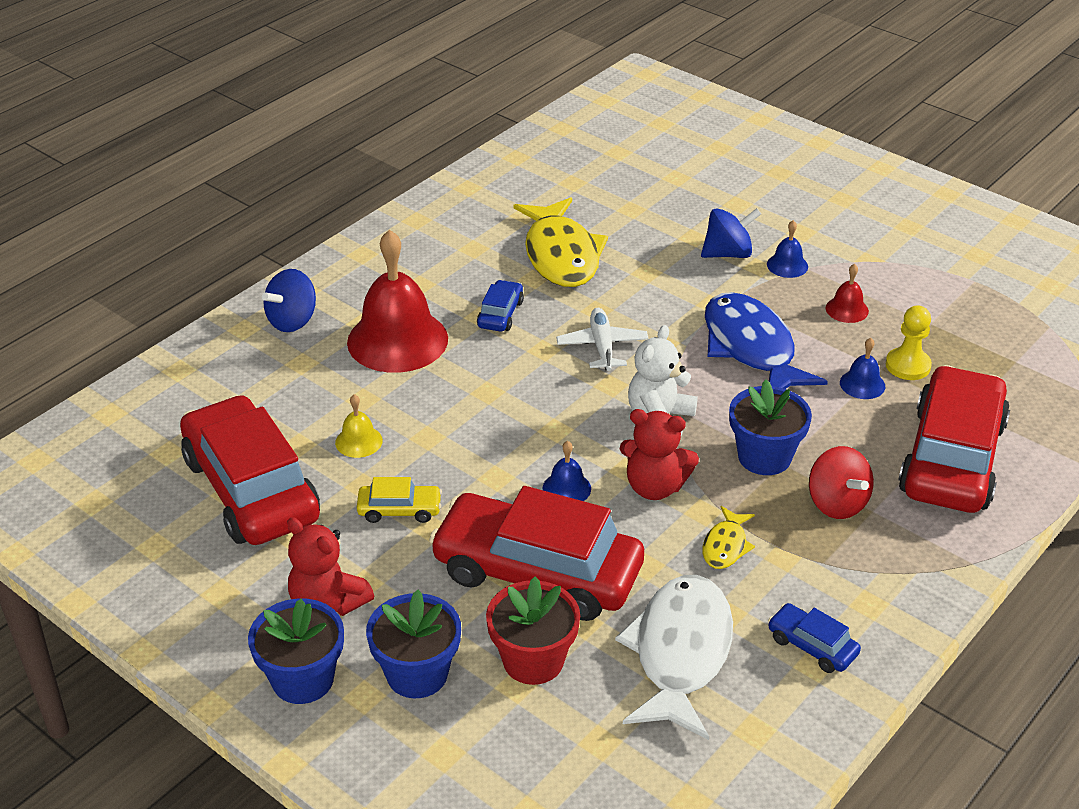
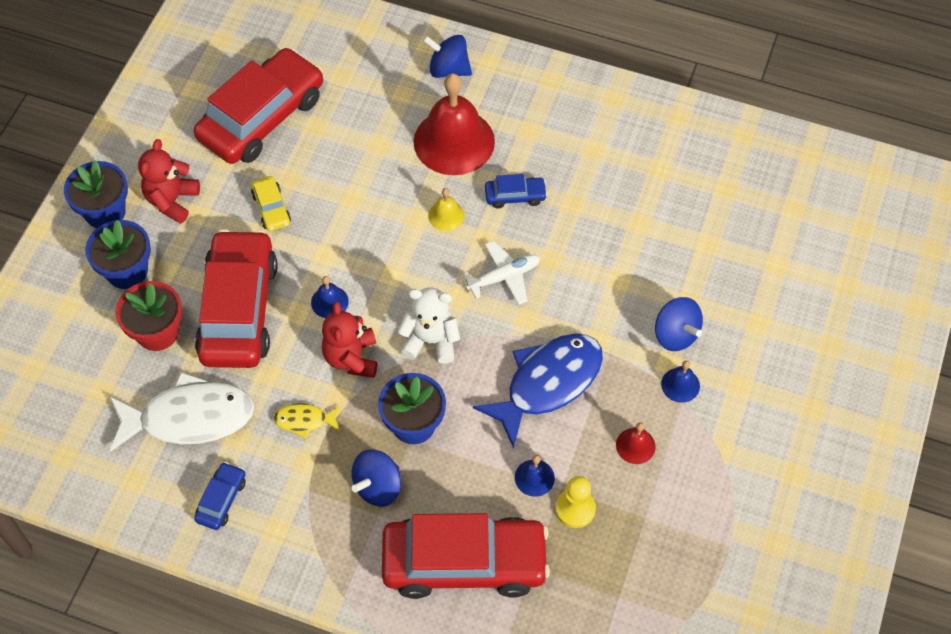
camera: 70 degrees right, 20 degrees up
(358, 441) = (332, 159): yellow bell -> yellow bell (446, 215)
(561, 255) = (613, 212): yellow fish -> none
(836, 503) = (378, 487): red spinning top -> blue spinning top

